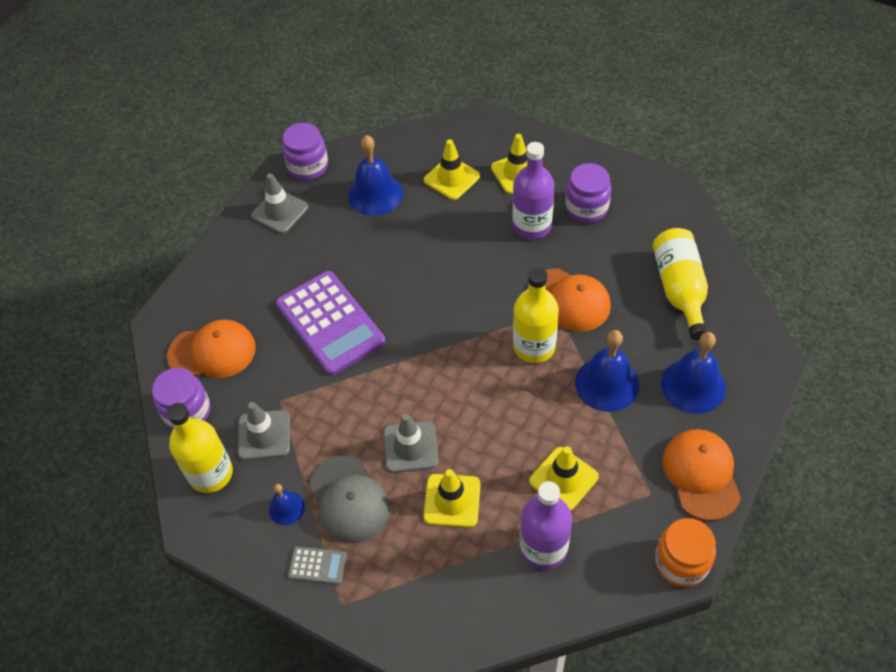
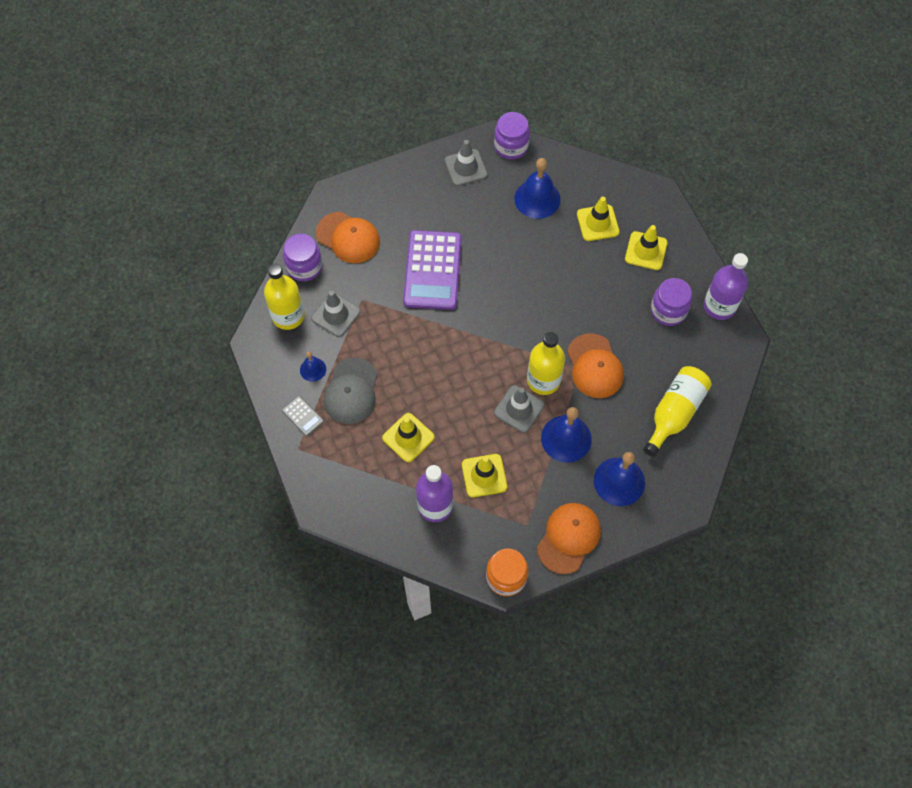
camera: 35 degrees right, 10 degrees up
(410, 447) = (412, 387): grey traffic cone -> grey traffic cone (519, 409)
(532, 226) = (619, 297): purple bottle -> purple bottle (719, 306)

